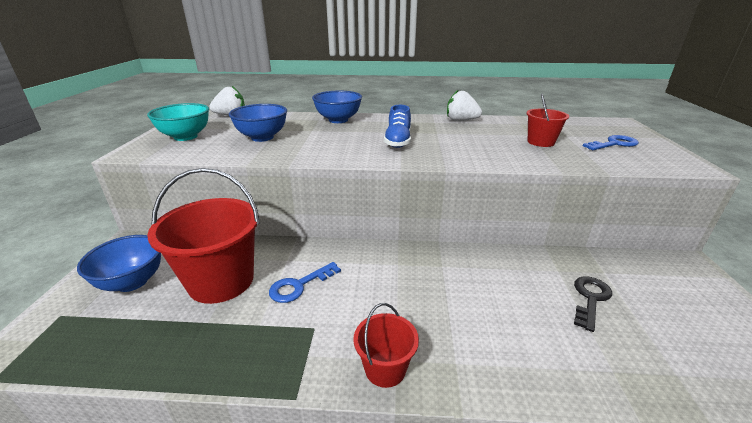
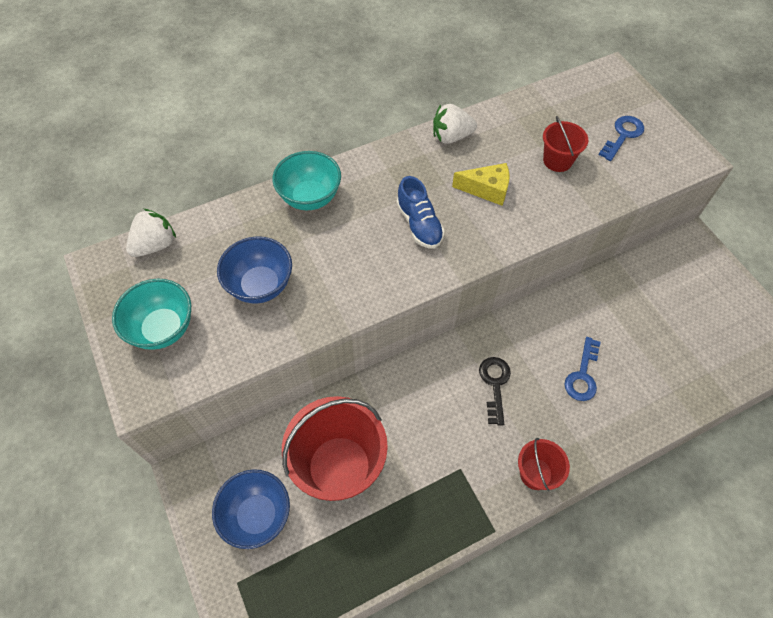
camera: 30 degrees left, 30 degrees up
(299, 285) = (412, 433): blue key -> blue key (582, 375)
(338, 120) = (310, 197): blue bowl -> turquoise bowl
(467, 140) = (487, 189): none -> yellow cheese
(590, 298) = (638, 324): black key -> black key (494, 384)

